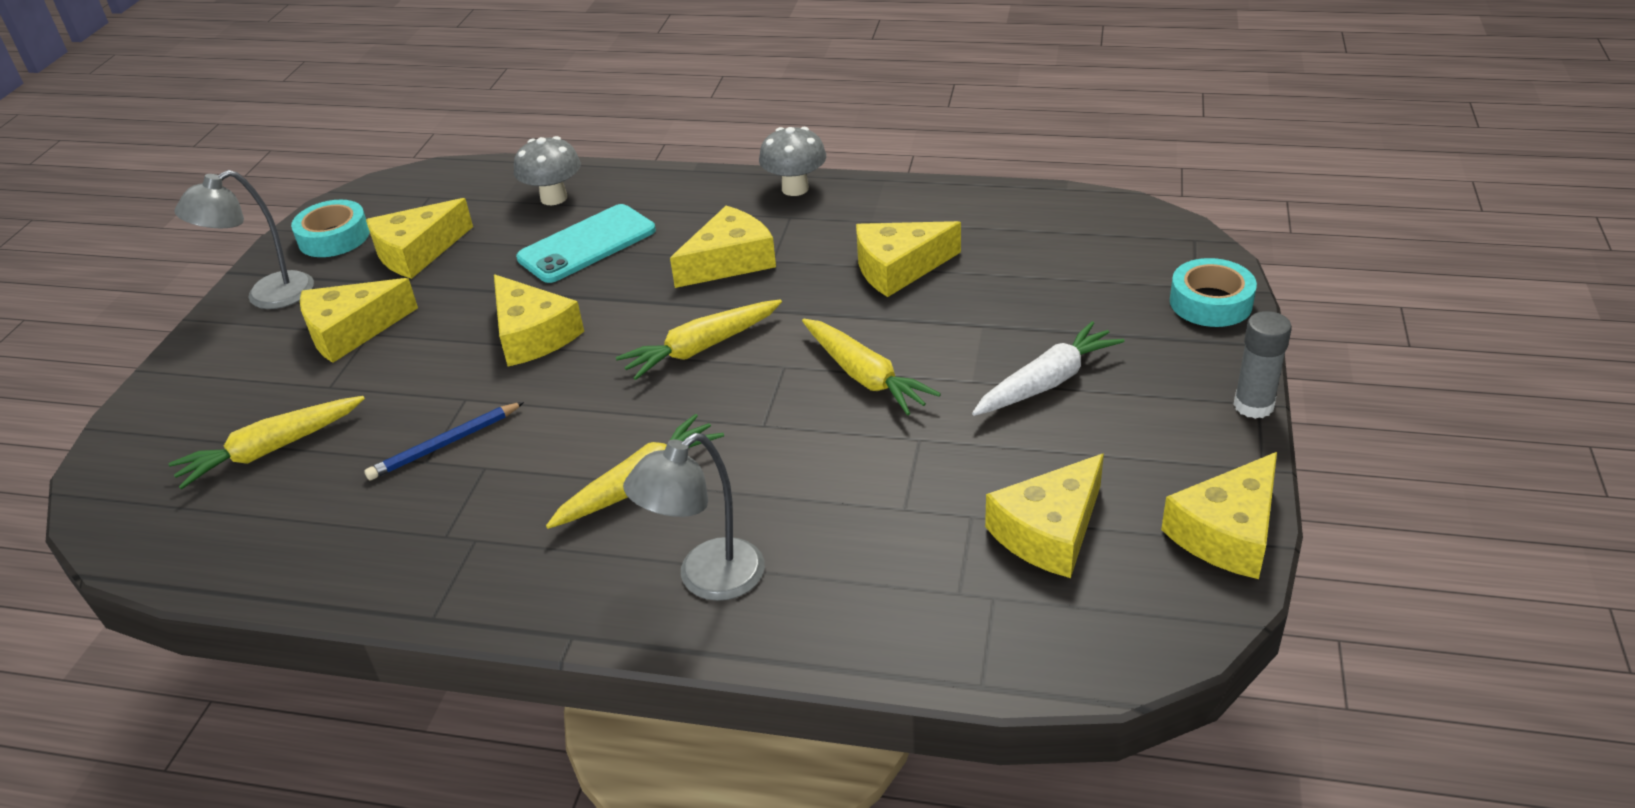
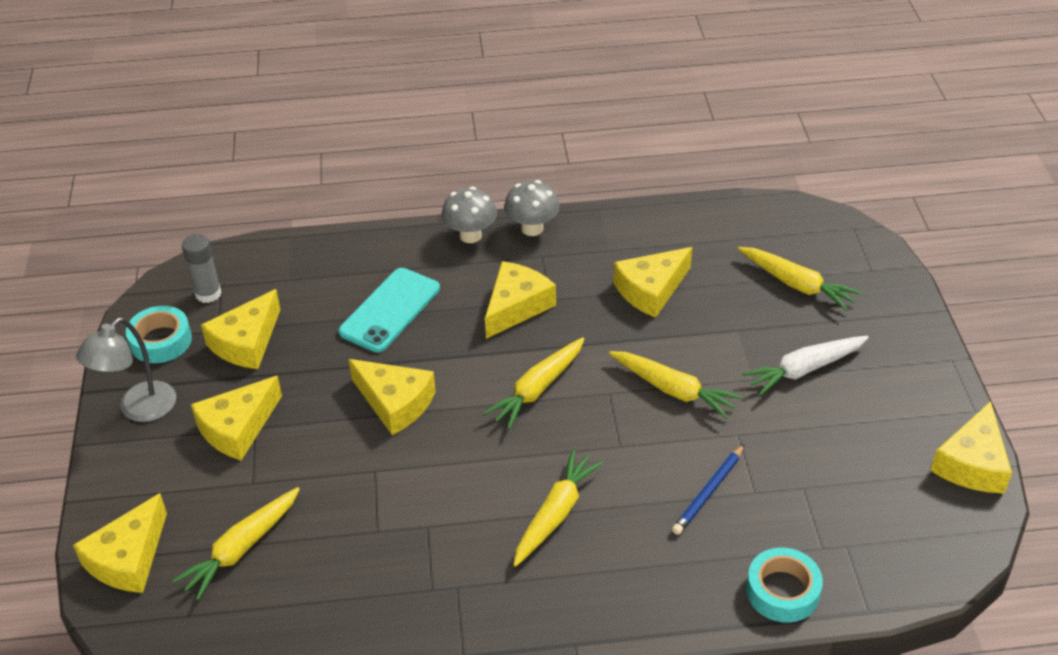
camera: 20 degrees left, 5 degrees up
(444, 444) = (383, 513): blue pencil -> blue pencil (708, 492)
(554, 198) = (334, 269): grey mushroom -> grey mushroom (470, 235)
(707, 579) = (646, 578): grey lamp -> none
(1047, 382) = (804, 370): white carrot -> white carrot turned 150 degrees counterclockwise
(1049, 531) = (859, 488): yellow cheese -> yellow cheese (128, 558)
(1087, 289) = (796, 284): none -> yellow carrot
(1210, 302) = (887, 281): turquoise tape -> turquoise tape (782, 591)
(1253, 405) = (949, 361): grey glue stick -> grey glue stick (208, 294)

